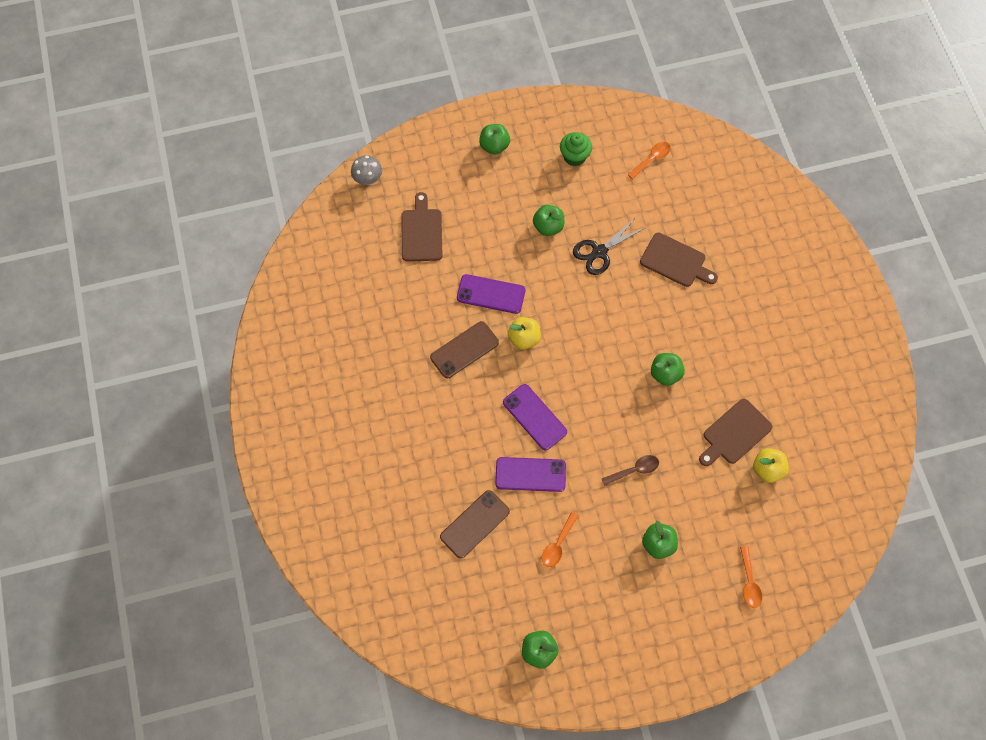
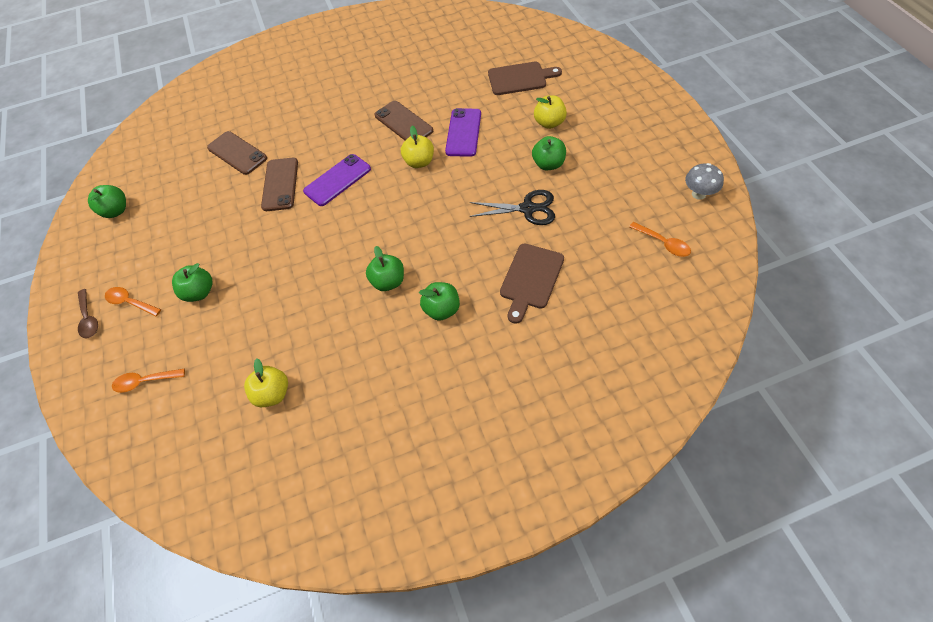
camera: 90 degrees right, 10 degrees down
(368, 179) = (566, 38): grey mushroom -> grey mushroom (698, 194)
(493, 217) = (549, 123): none -> yellow apple
(494, 146) = (631, 112): green apple -> green apple (442, 309)
(530, 474) = (280, 184): purple phone -> brown phone
(558, 544) = (211, 212): orange spoon -> orange spoon (130, 302)
(574, 156) = (641, 175): green cupcake -> none
(599, 252) = (528, 209): black scissors -> black scissors turned 135 degrees clockwise
(634, 470) = (279, 264): brown spoon -> brown spoon (89, 319)
(734, 433) = (317, 355): brown cutting board -> none

